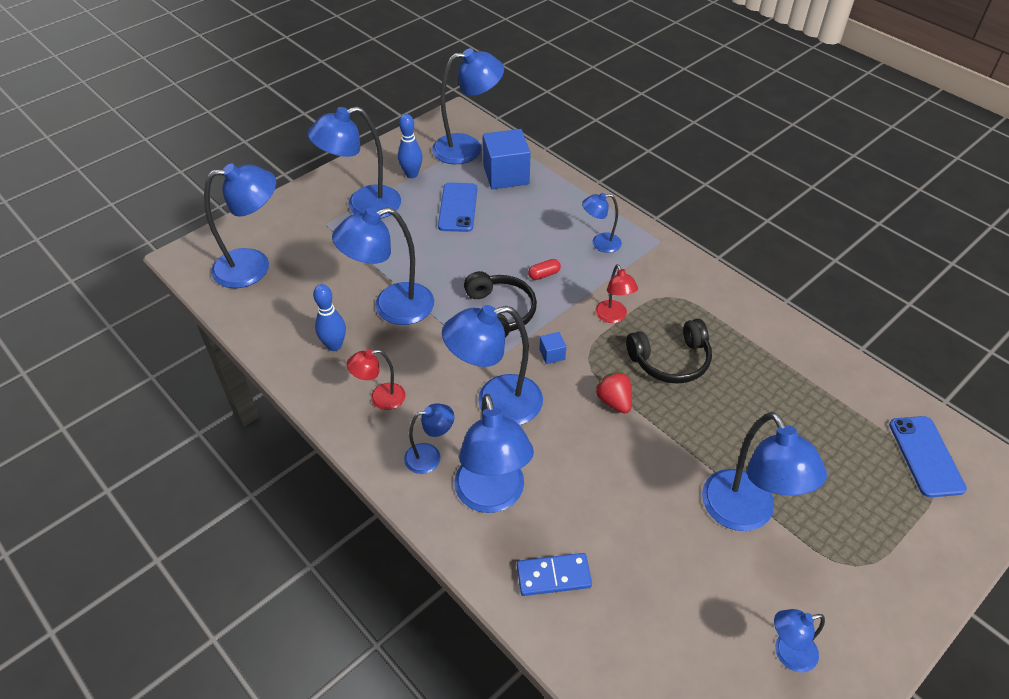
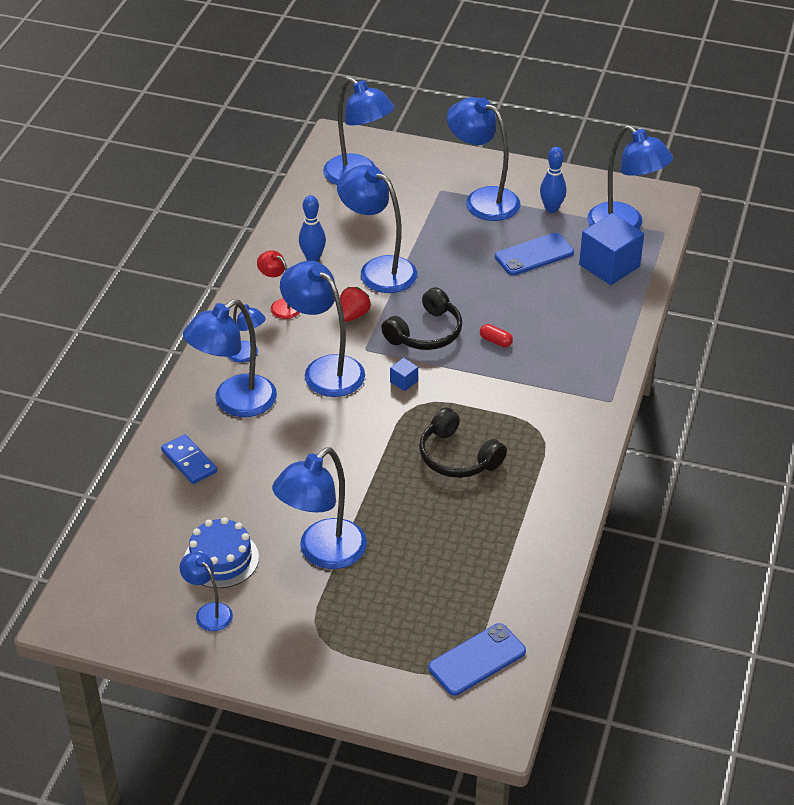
camera: 60 degrees right, 5 degrees down
(600, 243) = (570, 361): blue lamp -> none
(613, 317) = (480, 403): red lamp -> none
(614, 401) = (381, 437): red strawberry -> red strawberry (353, 315)
(714, 607) = (221, 559): none -> blue cake

